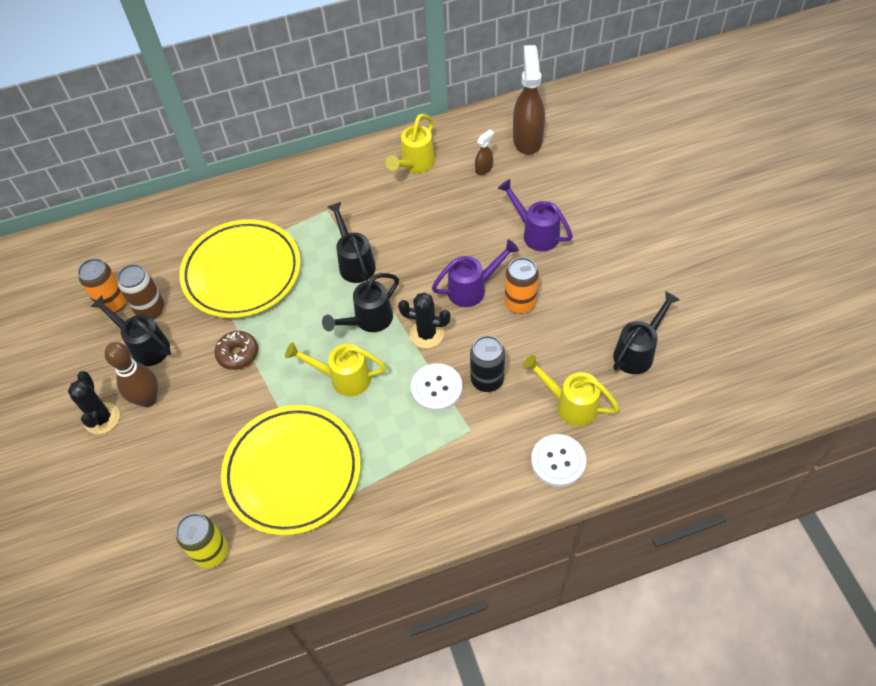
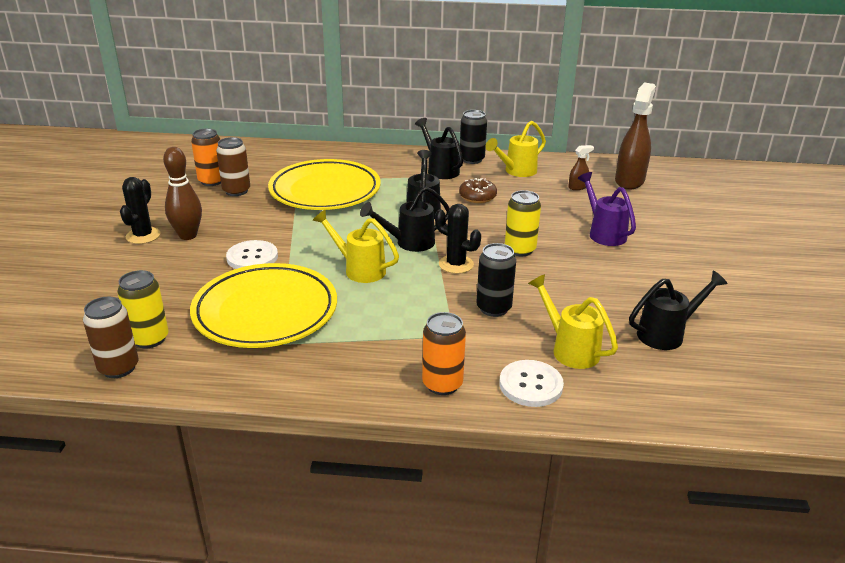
camera: 20 degrees right, 25 degrees down
(145, 346) = (214, 208): black watering can -> black watering can (440, 169)
(209, 598) = (119, 368): none -> brown can
(238, 354) = (282, 231): brown donut -> brown donut (477, 197)
(361, 160) = (472, 159): none -> black can
(436, 388) = (440, 299): white button -> white button (252, 257)
(473, 289) = (520, 250): purple watering can -> yellow can
(520, 303) = (560, 270): orange can -> orange can (442, 384)

